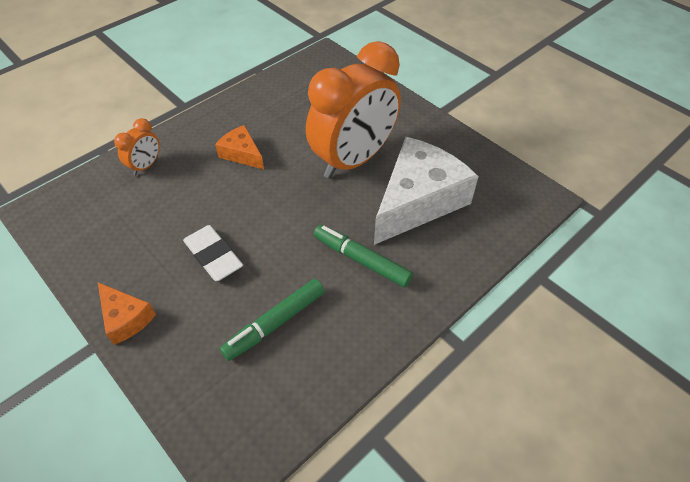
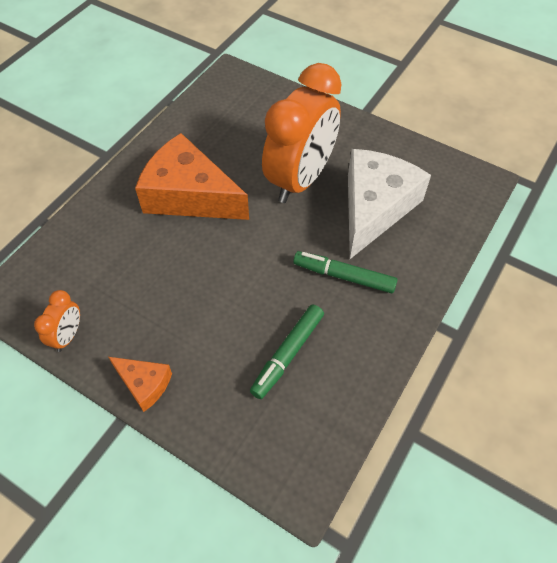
camera: 15 degrees left, 5 degrees up
(146, 166) = (96, 228): orange clock -> orange clock (68, 336)
(213, 256) = (203, 304): white eraser -> none
(242, 154) = (189, 195): orange cheese -> orange cheese, size x2.08

